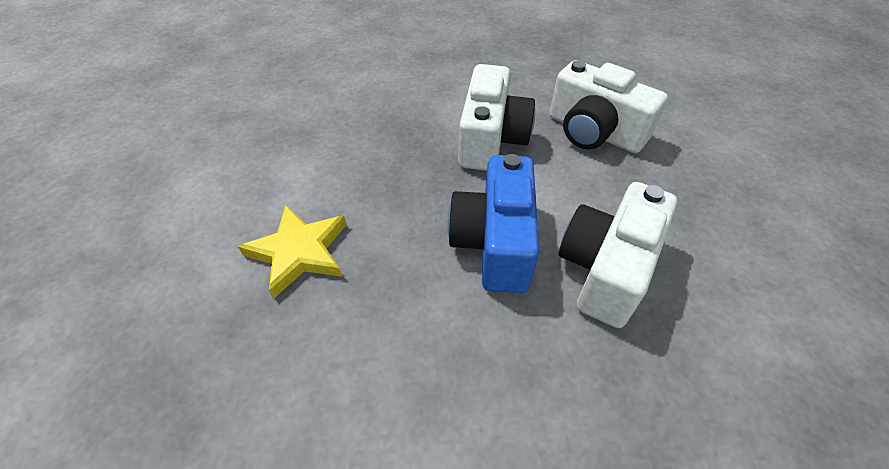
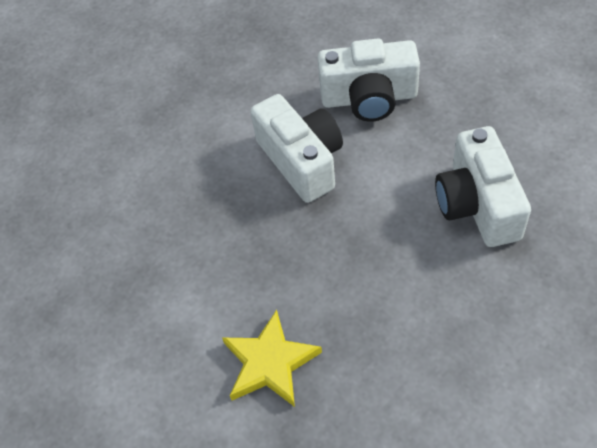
camera: 35 degrees left, 5 degrees up
(494, 242) = (393, 243): blue camera -> none

